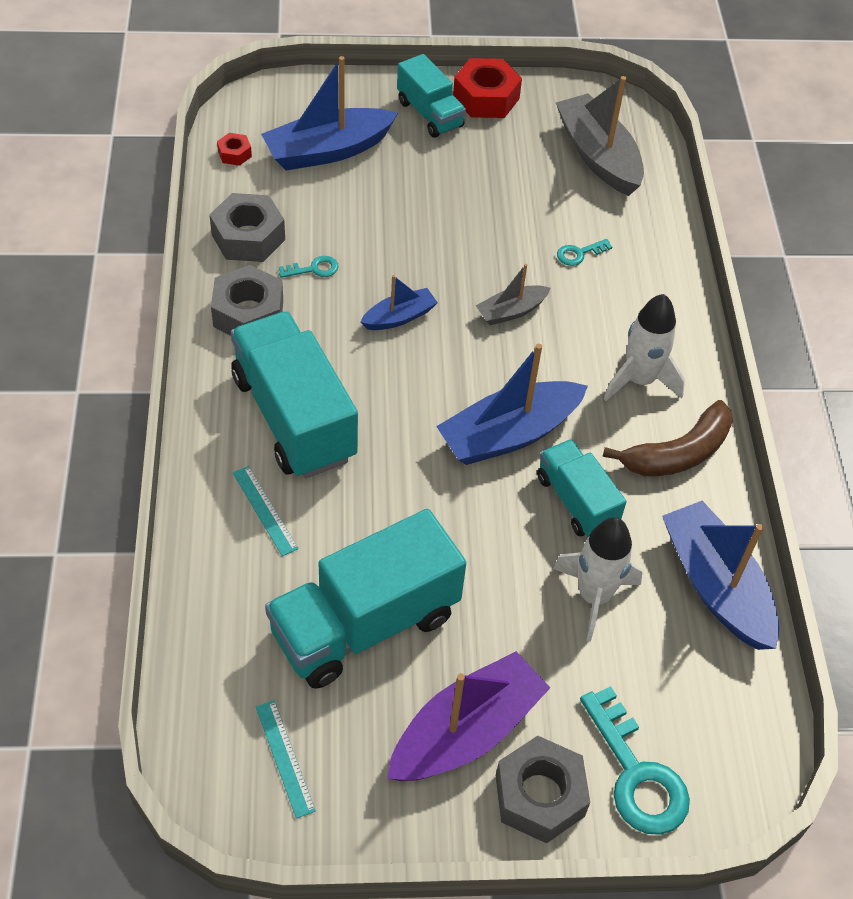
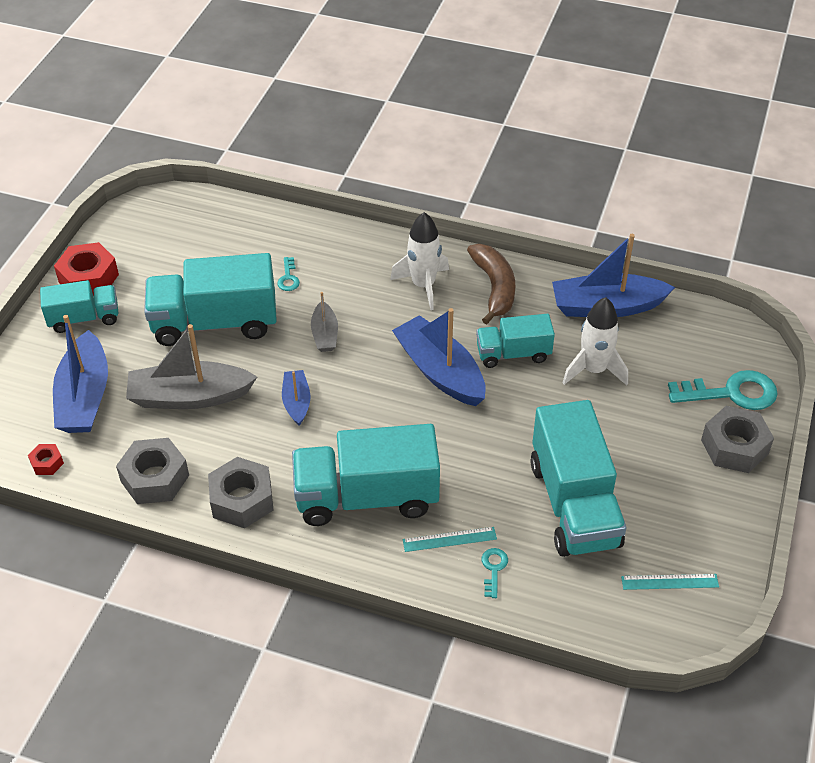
camera: 65 degrees left, 5 degrees down
(313, 269) = (216, 443): turquoise key -> turquoise key (493, 569)
(466, 732) = (677, 471): purple boat -> none
(478, 214) = (215, 323): none -> turquoise truck
(509, 434) = (440, 371): blue boat -> blue boat turned 150 degrees clockwise
(598, 156) = (195, 234): grey boat -> grey boat (189, 397)

